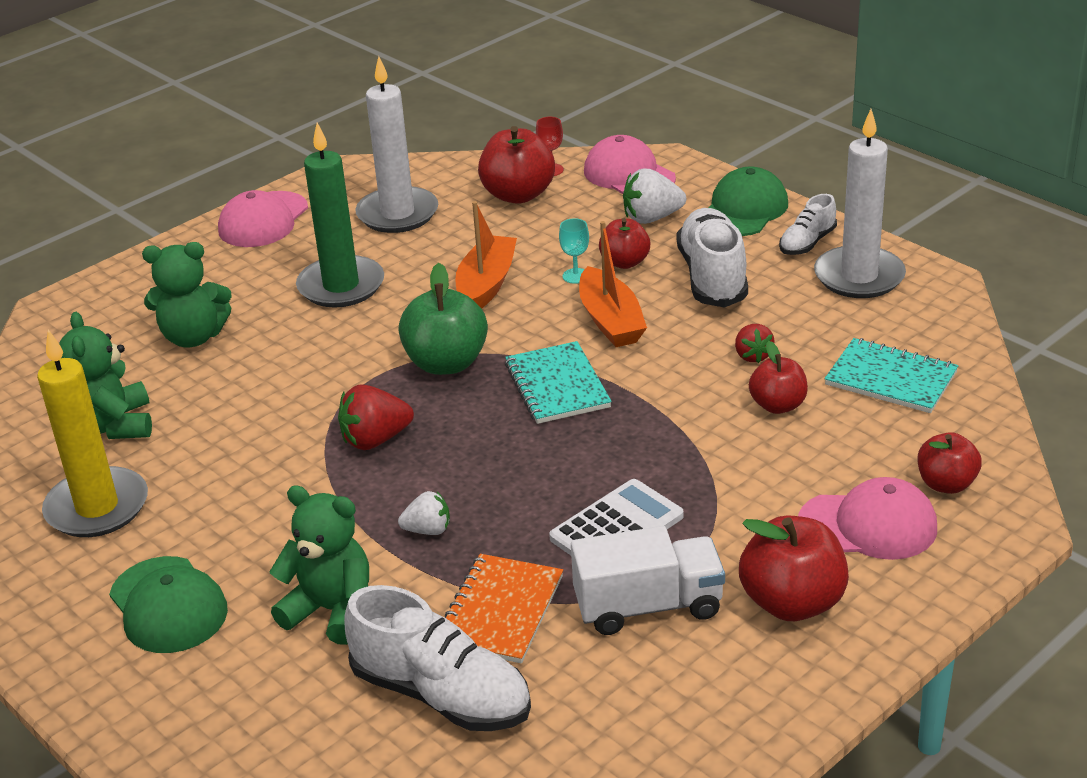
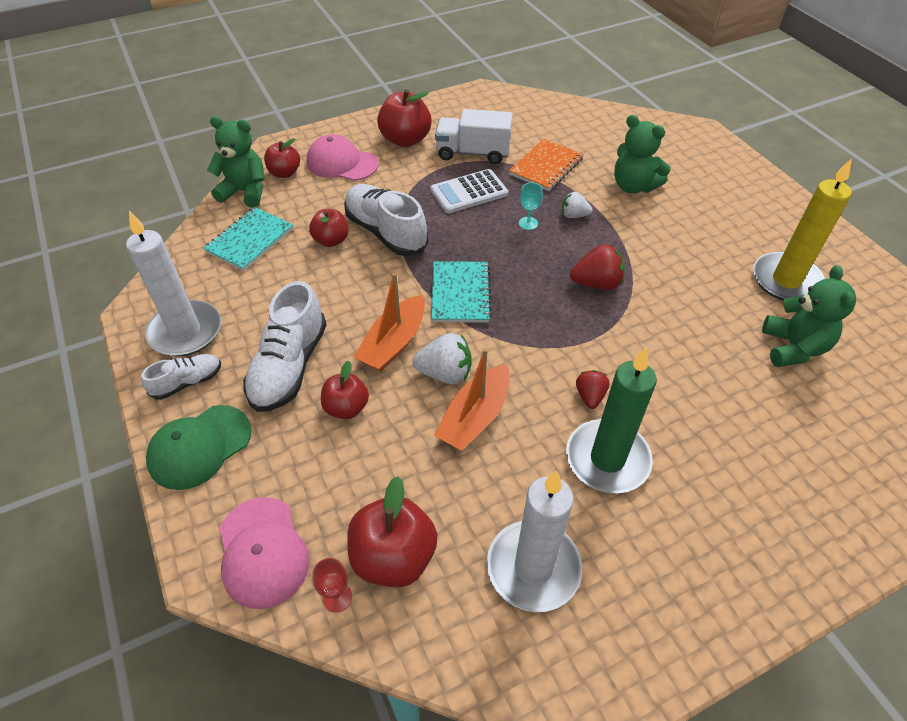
camera: 165 degrees left, 15 degrees up
(168, 605) = (725, 209): green cap -> none
(193, 337) = (745, 430): green teddy bear -> green teddy bear (245, 192)
(263, 220) = (690, 614): pink cap -> none
(441, 694) = (583, 140): white shoe -> white shoe (386, 232)
(446, 363) = (533, 337): green apple -> none
(576, 276) = (395, 403): turquoise goblet -> turquoise goblet (528, 223)
(610, 320) = (394, 343): orange boat -> orange boat turned 150 degrees counterclockwise
(651, 218) = (287, 464): white strawberry -> white strawberry (445, 373)
(752, 356) = (317, 281): red strawberry -> red strawberry (590, 396)
(891, 378) = (250, 240): turquoise notebook -> turquoise notebook turned 75 degrees clockwise

